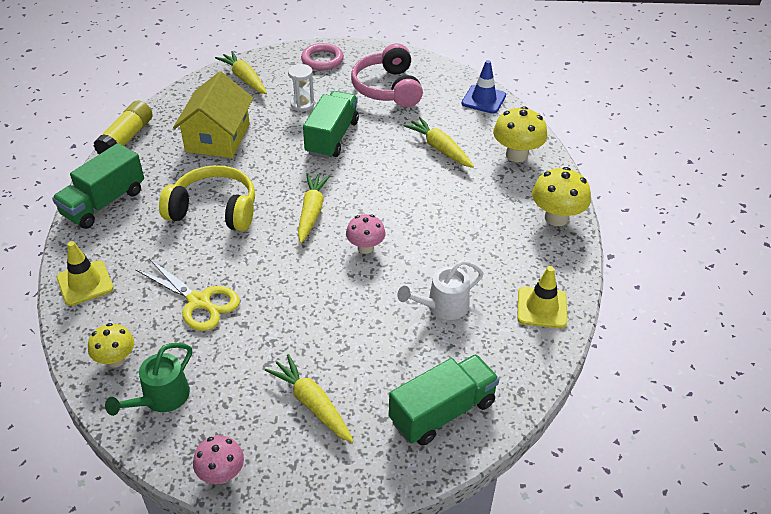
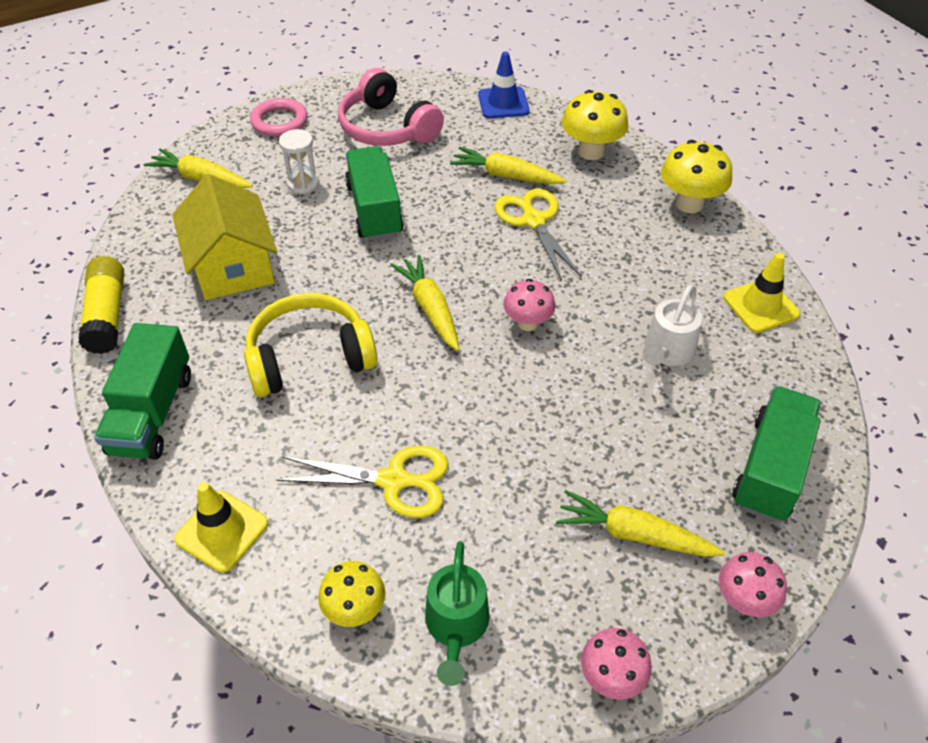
camera: 30 degrees left, 5 degrees up
(344, 478) = (743, 600): none -> pink mushroom
(431, 185) = (534, 221): none -> yellow scissors

